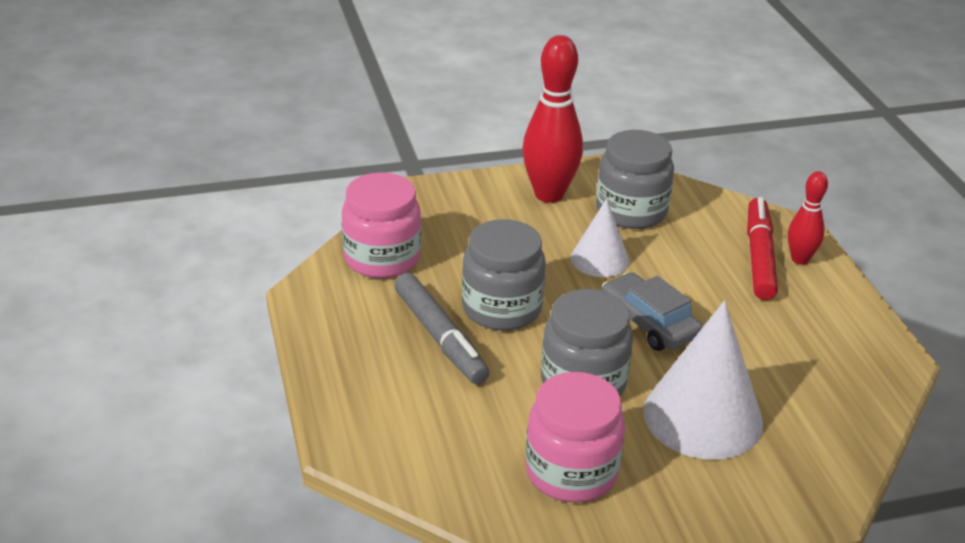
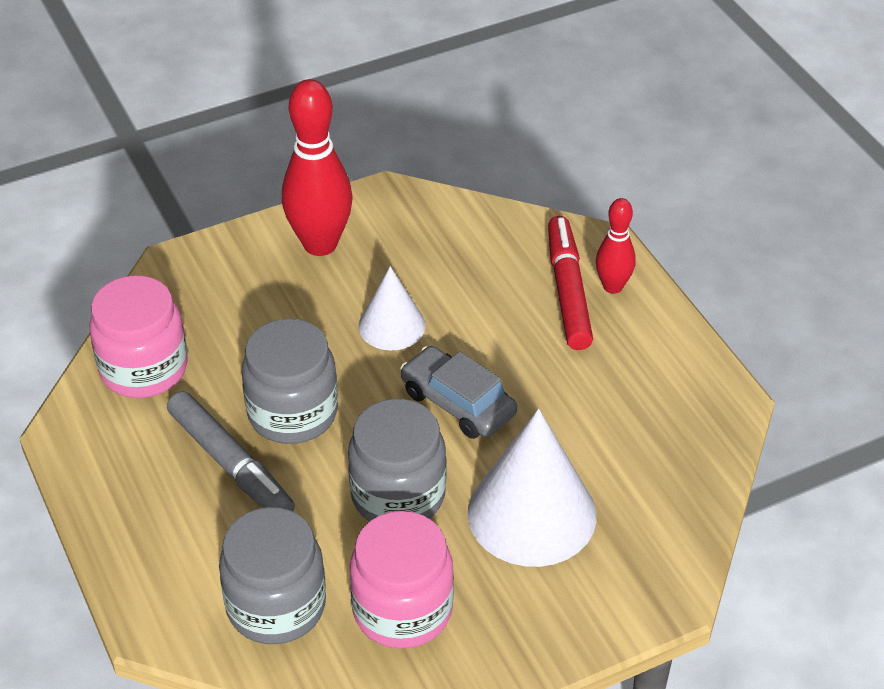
camera: 10 degrees left, 10 degrees up
(631, 211) = (417, 252): grey jar -> grey jar (276, 606)

